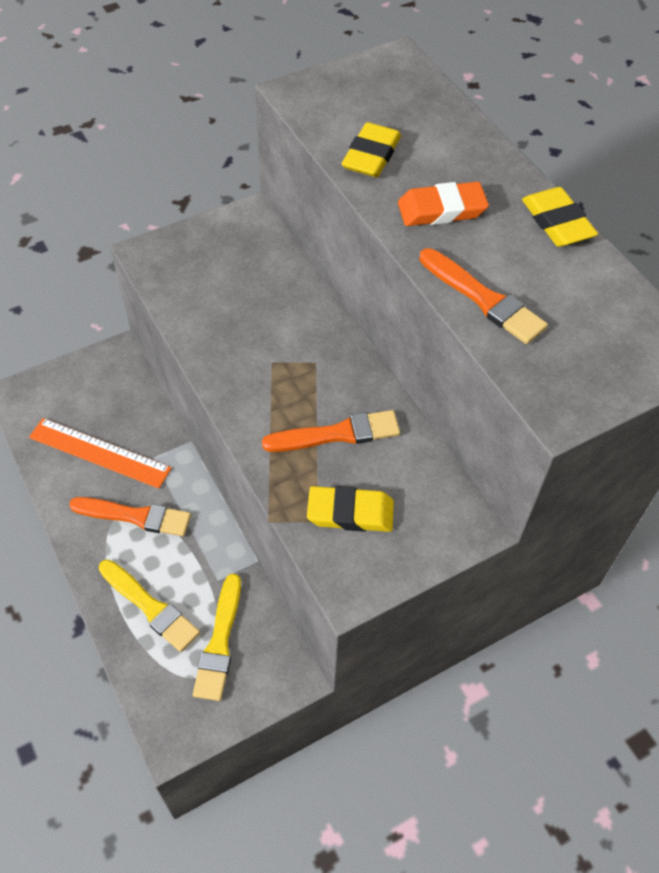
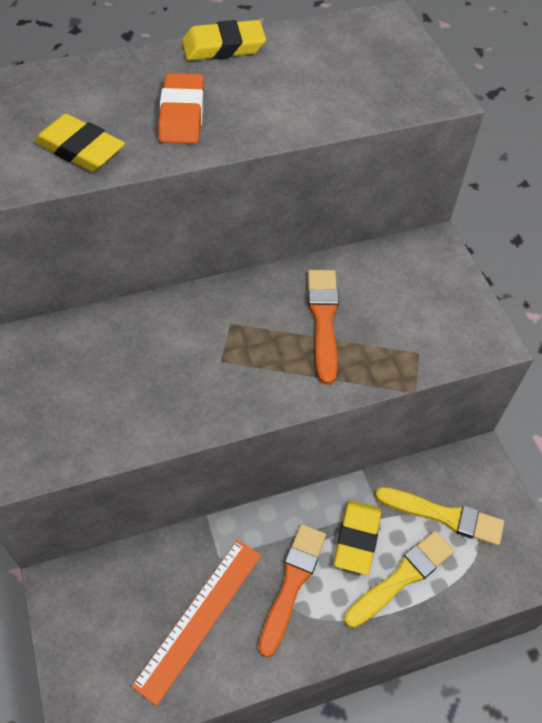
camera: 80 degrees left, 0 degrees up
(350, 513) = (413, 326): yellow eraser -> yellow eraser (357, 539)
(483, 299) = (307, 111): orange brush -> none

